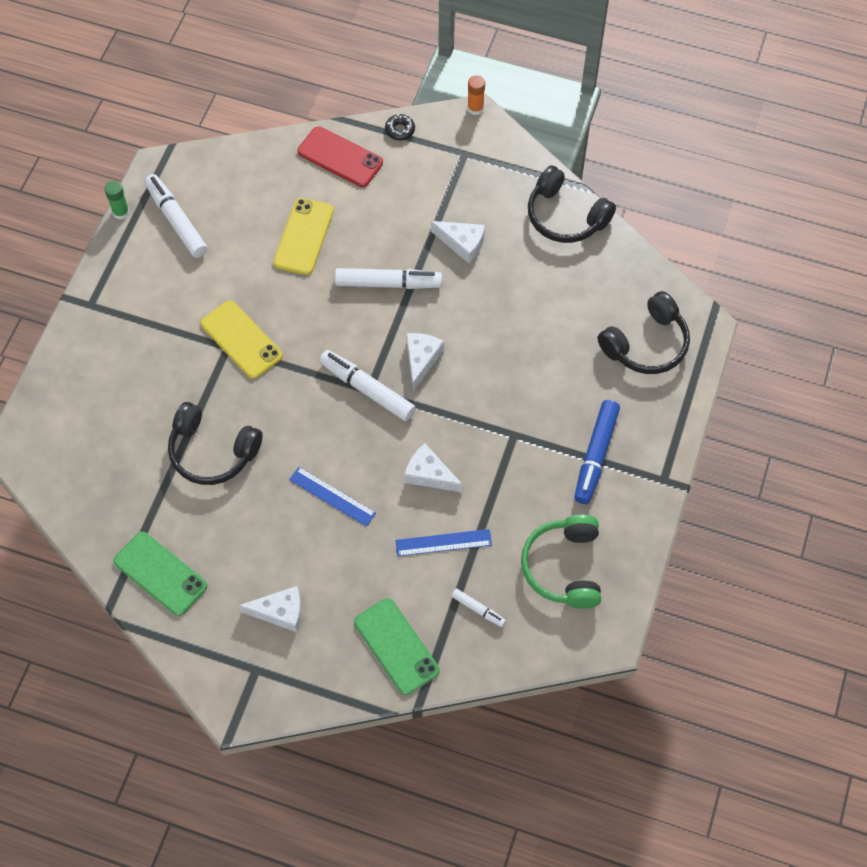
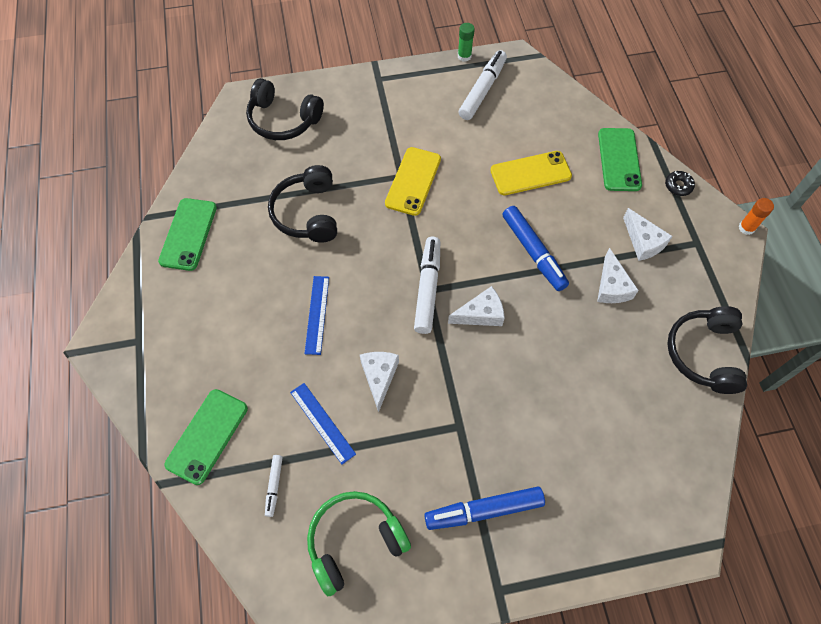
camera: 60 degrees right, 0 degrees up
(280, 612) = (196, 331): white cheese -> white cheese (643, 242)
(340, 157) = (619, 159): red phone -> green phone
(388, 283) = (533, 252): white marker -> blue marker
(646, 344) = (629, 496): black headphones -> black headphones (283, 120)

